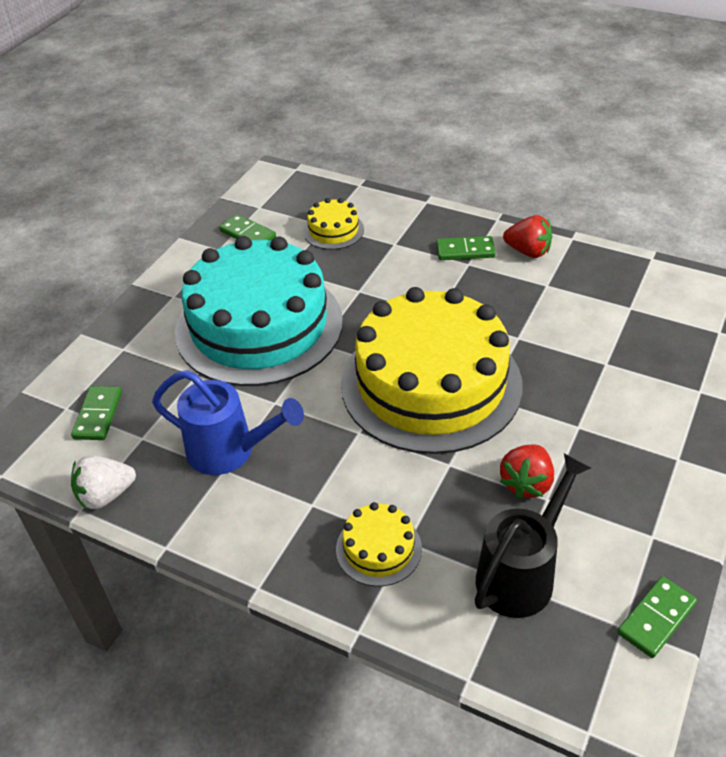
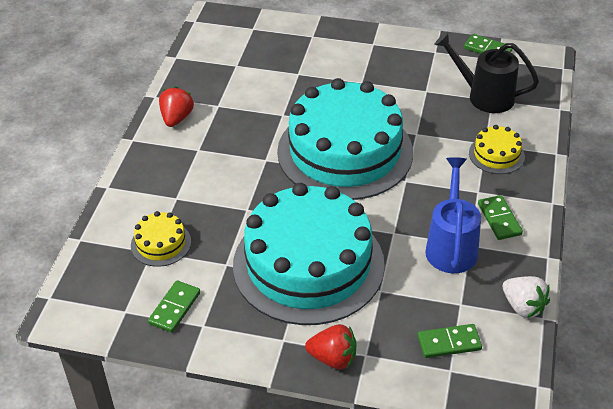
camera: 105 degrees left, 0 degrees up
(431, 384) = (345, 152): yellow cake -> turquoise cake
(465, 251) = (180, 153): green domino -> green domino (499, 219)
(526, 483) = (418, 99): red strawberry -> red strawberry (333, 358)

